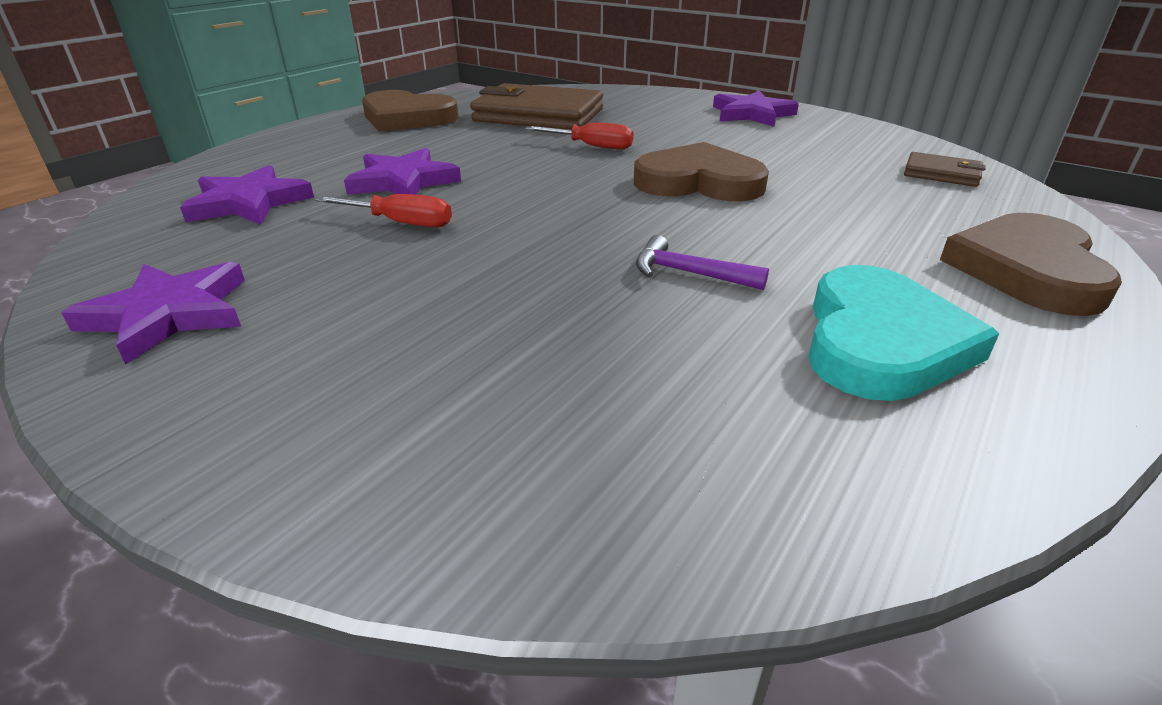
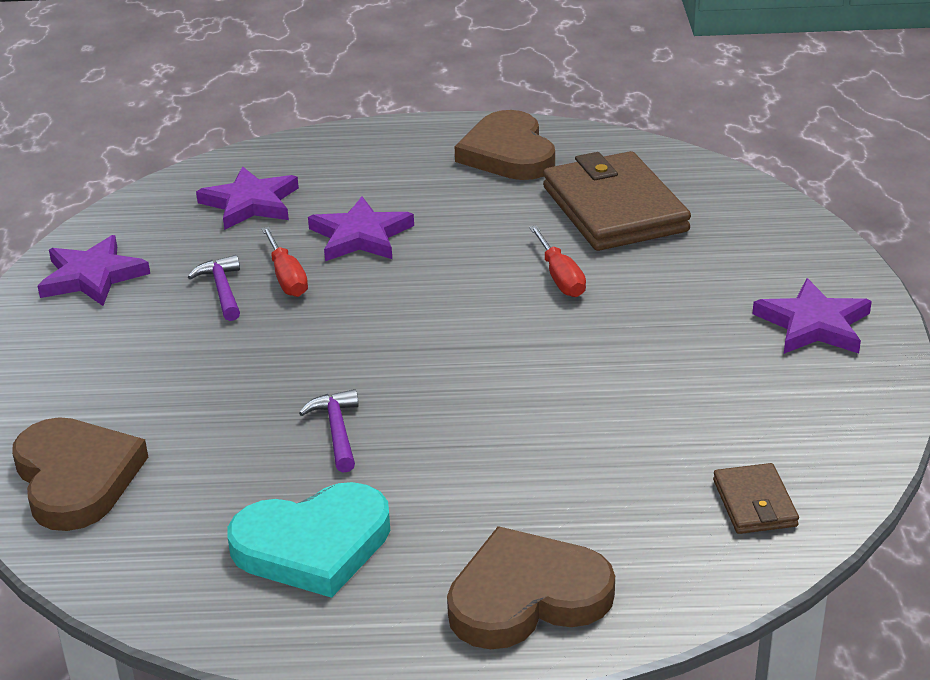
camera: 55 degrees right, 0 degrees up
(357, 254) = (222, 290): none -> purple hammer
(699, 182) = (537, 369): brown heart -> brown heart (76, 478)

